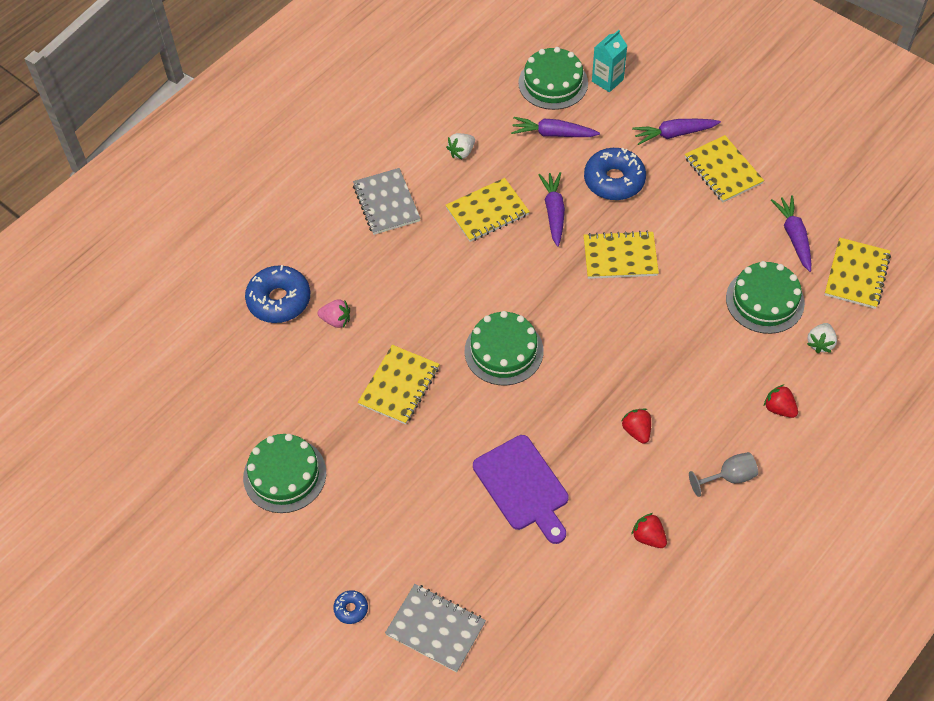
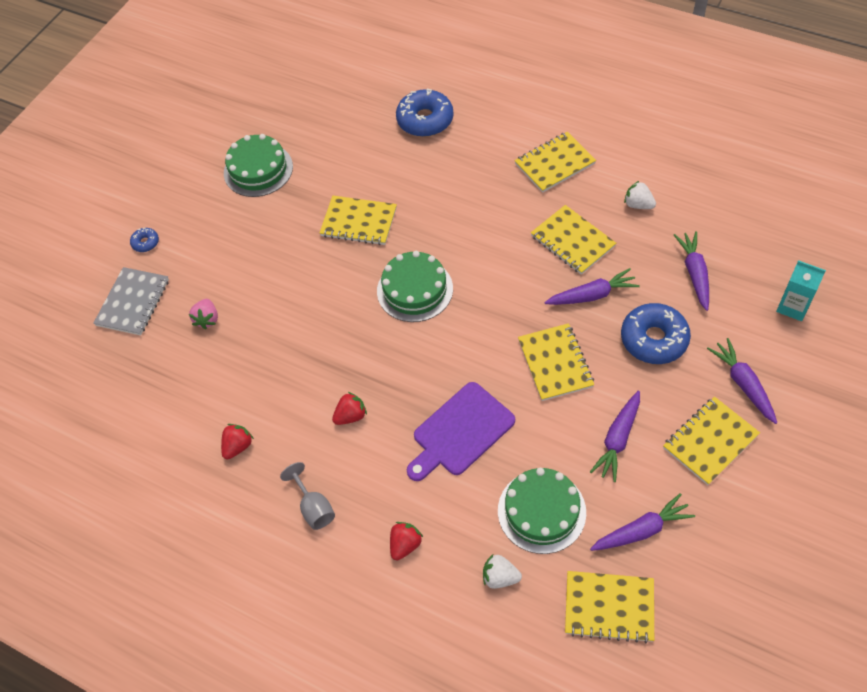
camera: 80 degrees right, 0 degrees up
(336, 320) = (415, 162): pink strawberry -> pink strawberry (207, 319)
(386, 203) = (554, 164): grey notebook -> yellow notebook
(523, 486) = (274, 335): purple cutting board -> purple cutting board (460, 432)
(553, 83) = (765, 259): green cake -> none
(708, 231) = (617, 440): none -> purple carrot

